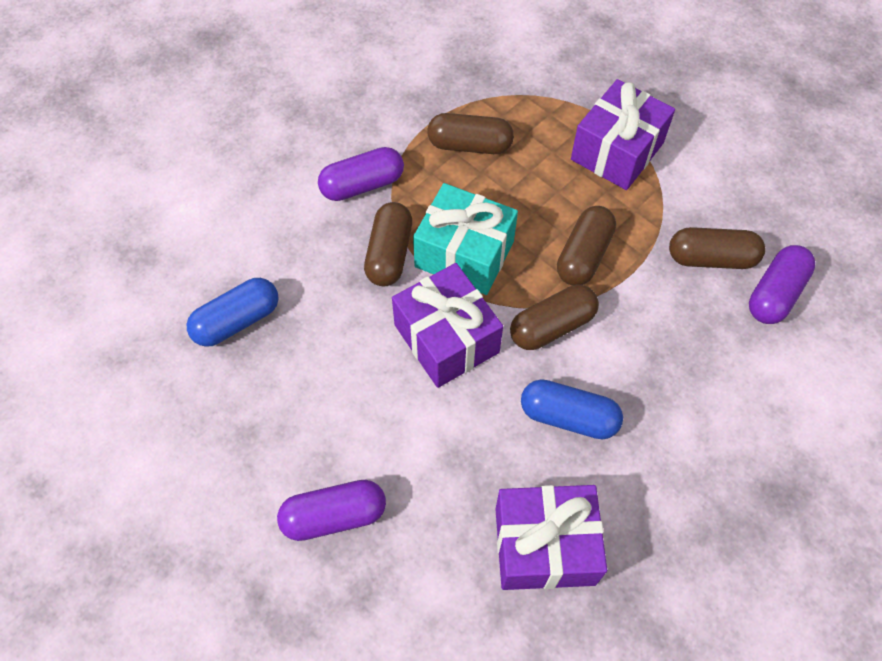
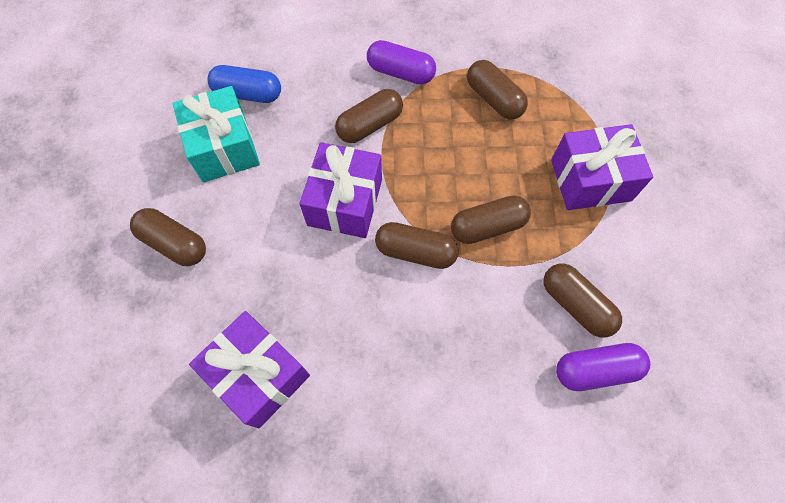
camera: 45 degrees right, 5 degrees up
(334, 516) = (174, 244): purple capsule -> brown capsule
(464, 254) = (413, 162): turquoise gift -> turquoise gift (224, 148)
(568, 417) = (361, 315): blue capsule -> none

